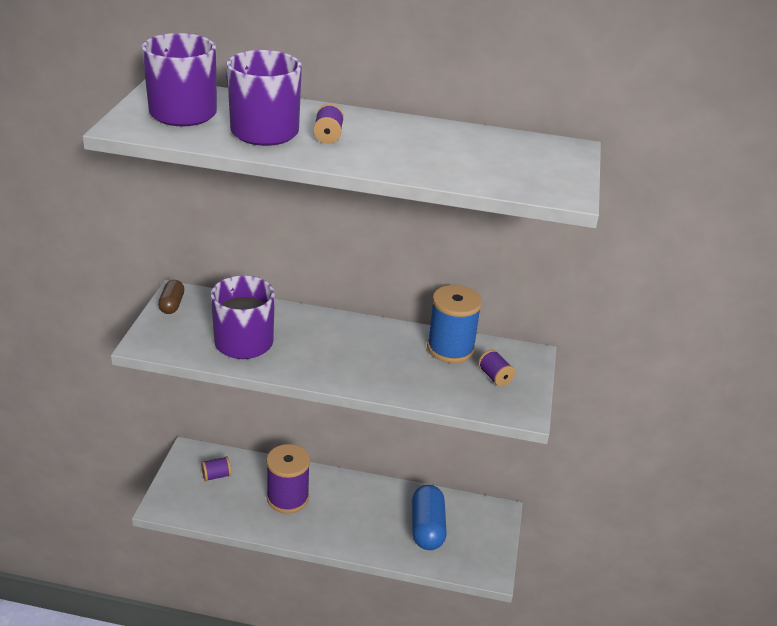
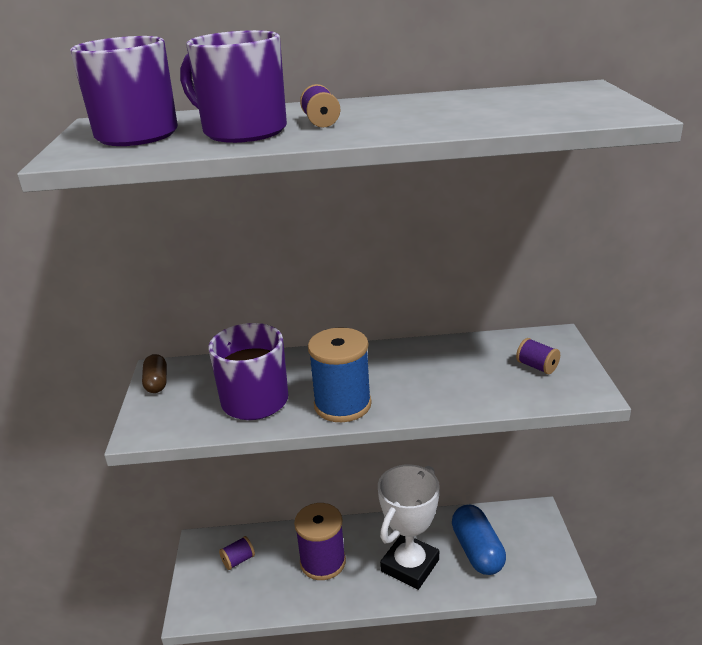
camera: 10 degrees left, 5 degrees down
(361, 522) = (410, 565): none -> white trophy
(450, 348) = (475, 351): blue spool -> blue spool (342, 405)

